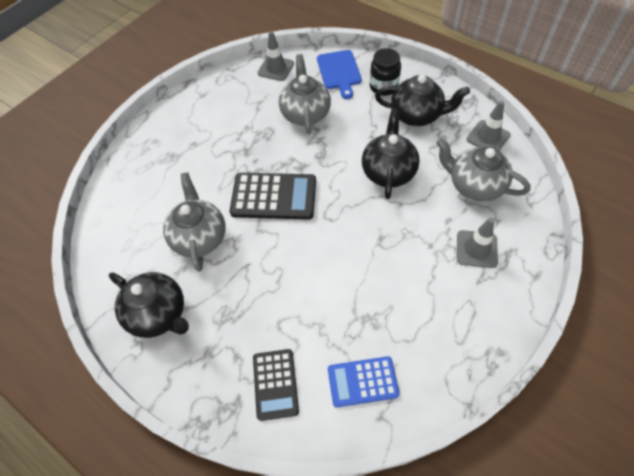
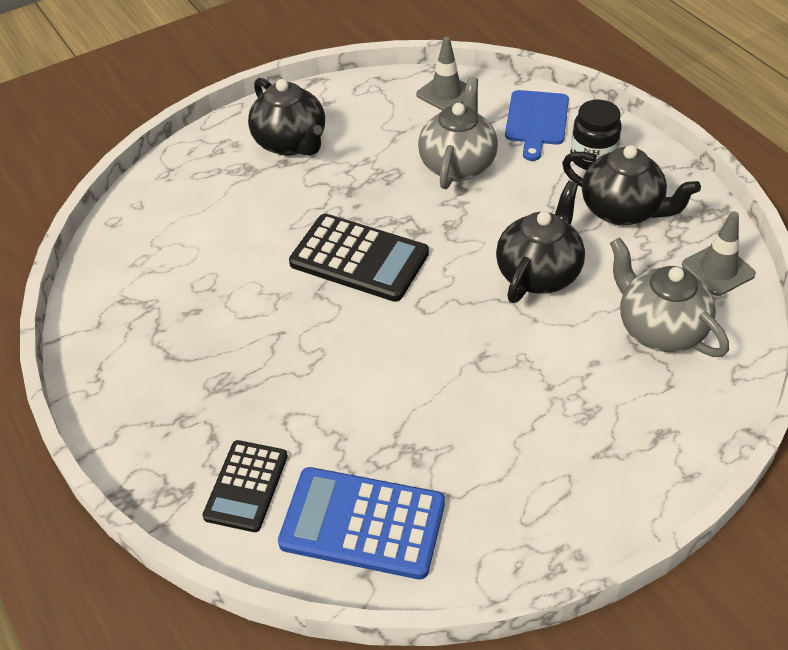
camera: 20 degrees right, 10 degrees down
(159, 314) = (140, 355): black teapot -> black teapot (291, 143)
(199, 237) = (235, 280): grey teapot -> none
(362, 381) = (362, 523): blue calculator -> blue calculator, size x1.55
(476, 249) = (616, 413): grey traffic cone -> none

